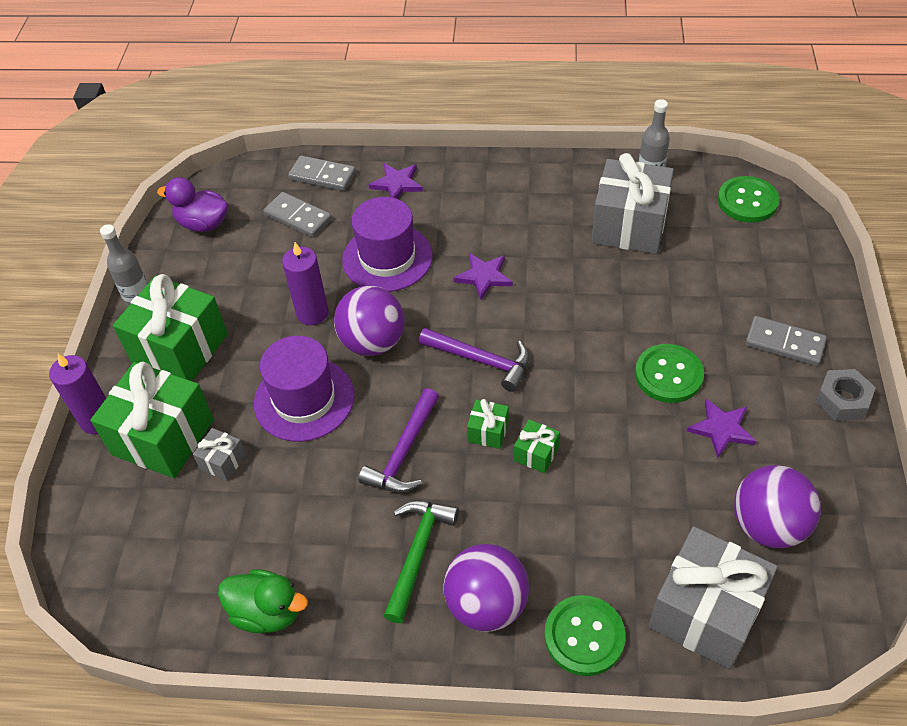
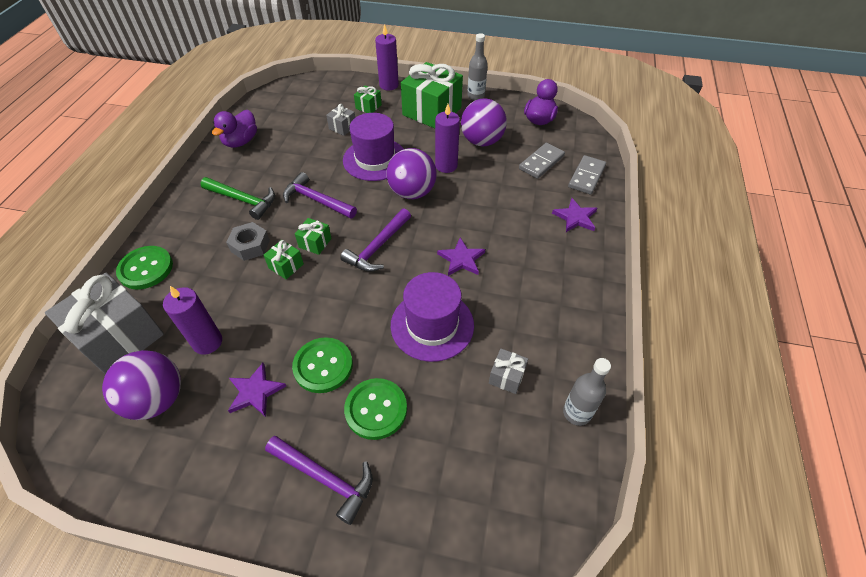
camera: 95 degrees right, 0 degrees up
(163, 437) = (368, 106): green gift -> green gift, size x0.44
(267, 612) = (241, 141): green duck -> purple duck
(387, 258) = (492, 205): purple hat -> purple hat (432, 325)
(487, 604) = (193, 226): purple ball -> purple ball (481, 141)
(629, 226) = (506, 376): grey gift -> grey gift, size x0.44
(677, 502) = (207, 342): none -> purple candle
(747, 201) = (532, 508): green button -> green button (376, 409)
(784, 343) = (325, 478): grey domino -> purple hammer
(842, 400) = (241, 510): grey nut -> grey nut (250, 245)

